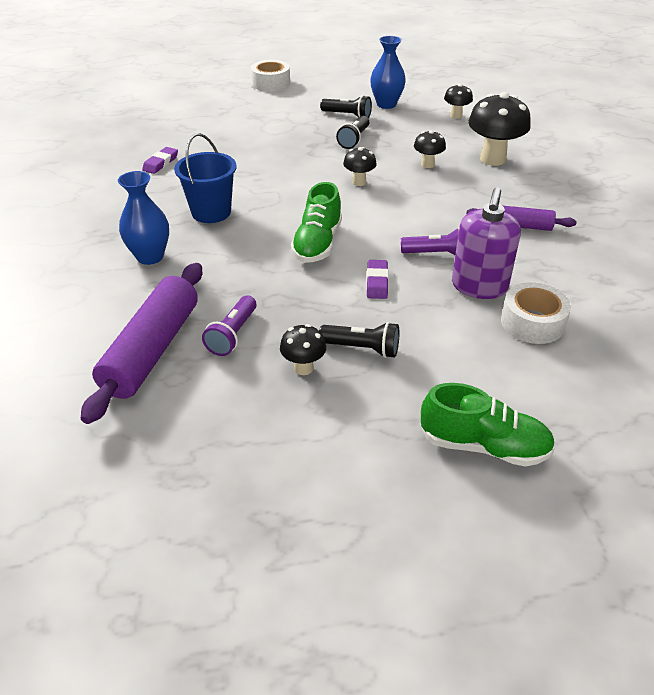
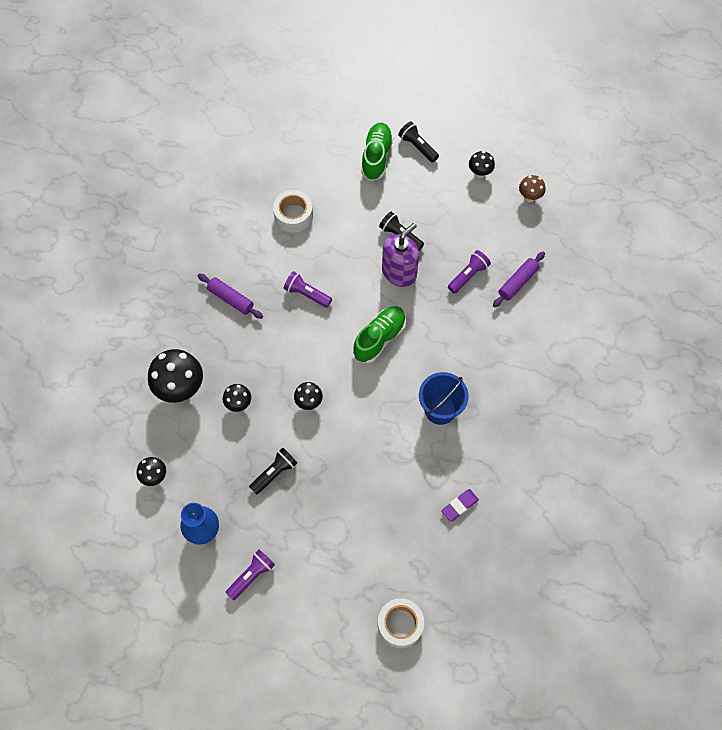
camera: 155 degrees left, 25 degrees up
(150, 256) = (499, 372): blue vase -> none
(152, 350) = (518, 282): purple rolling pin -> purple rolling pin, size x0.56
(167, 480) = (529, 197): none -> brown mushroom
(271, 83) = (293, 640): white tape -> white tape (400, 624)
(303, 368) = (439, 235): black mushroom -> black mushroom (479, 173)
(327, 97) = (251, 576): none -> purple flashlight
(347, 115) = (254, 524): black flashlight -> black flashlight (417, 146)
(377, 282) = (361, 284): purple eraser -> none
(479, 286) = (302, 254): purple soap dispenser -> purple soap dispenser (399, 272)
(483, 446) = (376, 157): green shoe -> green shoe turned 60 degrees clockwise

